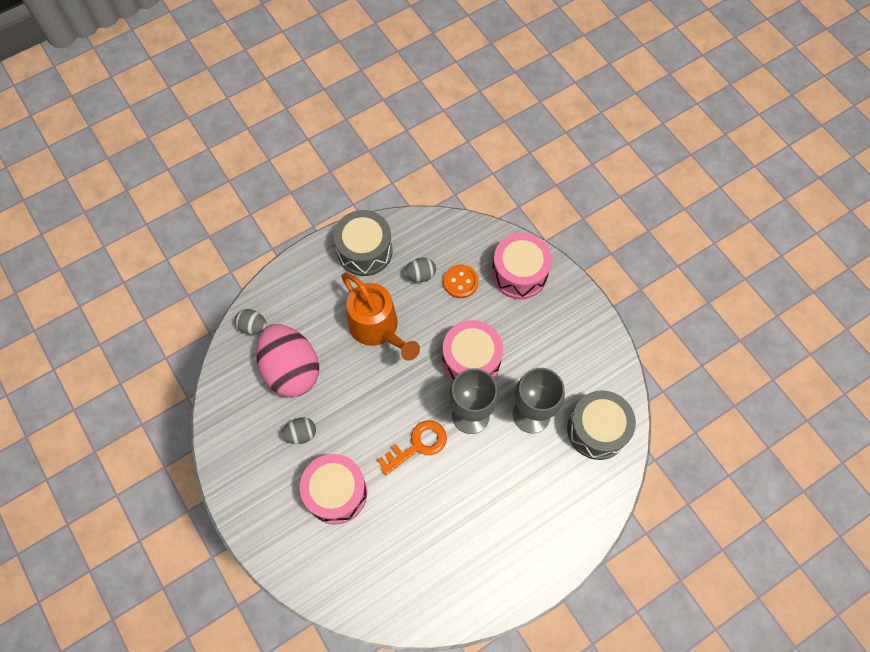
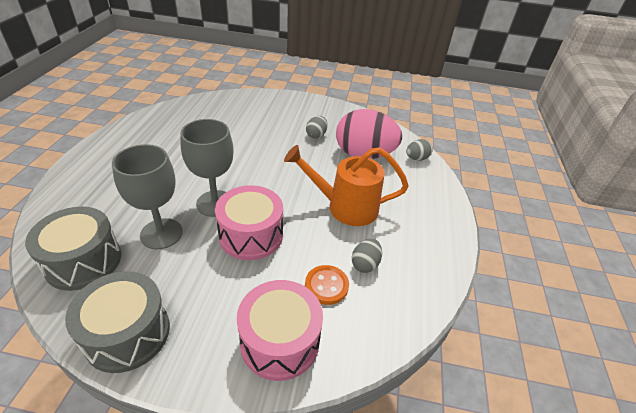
camera: 130 degrees right, 25 degrees down
(336, 493) = (264, 127): pink drum -> none
(365, 251) = (428, 247): grey drum -> grey drum (127, 333)
(418, 445) = (238, 168): orange key -> none

